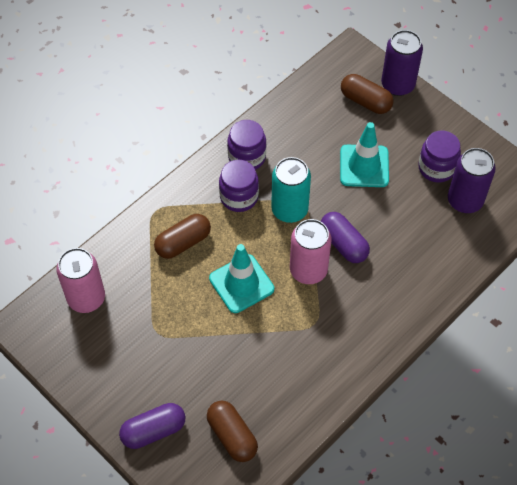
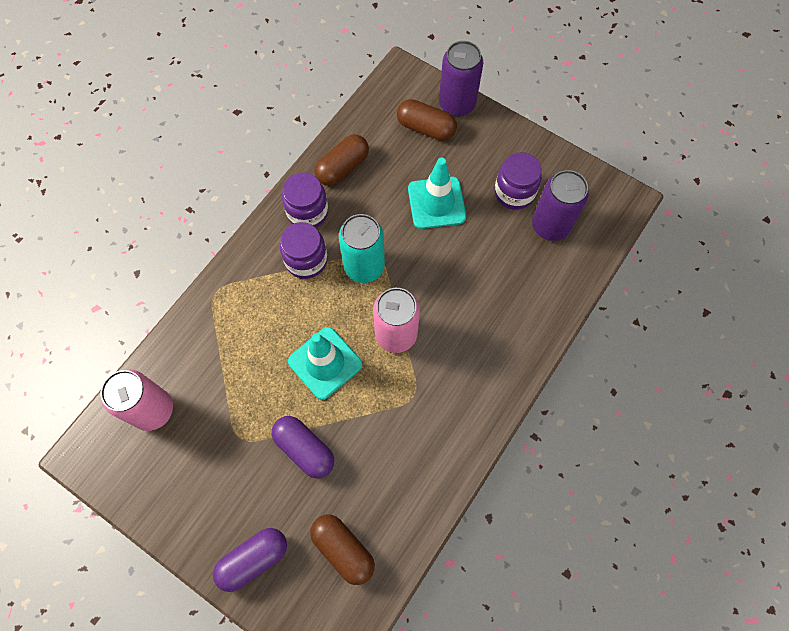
camera: 10 degrees left, 10 degrees up
(183, 243) = (252, 324): brown capsule -> brown capsule (342, 167)
(343, 244) = (429, 297): purple capsule -> purple capsule (304, 449)

